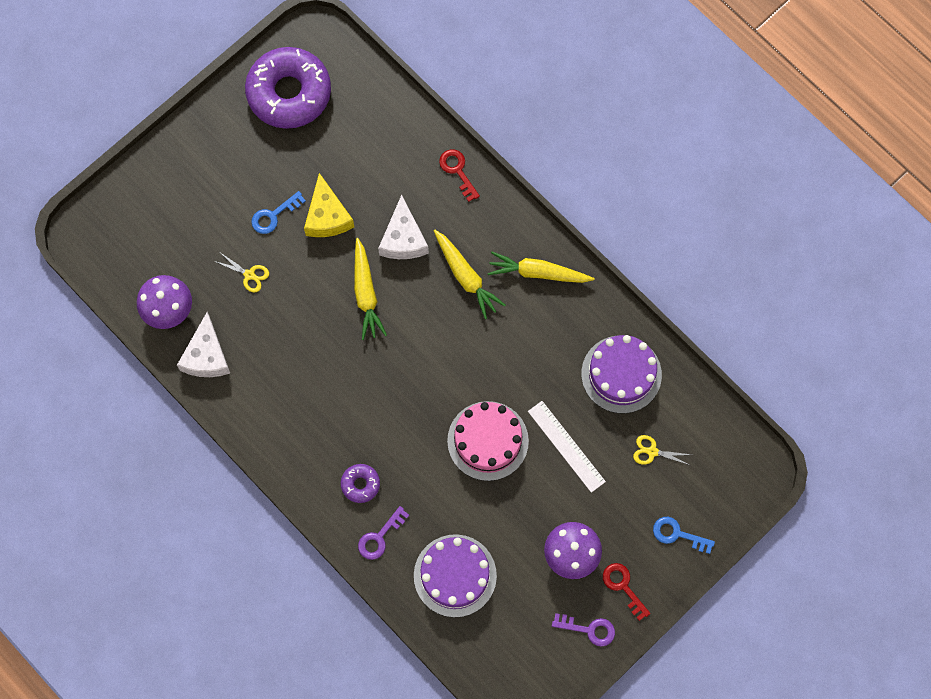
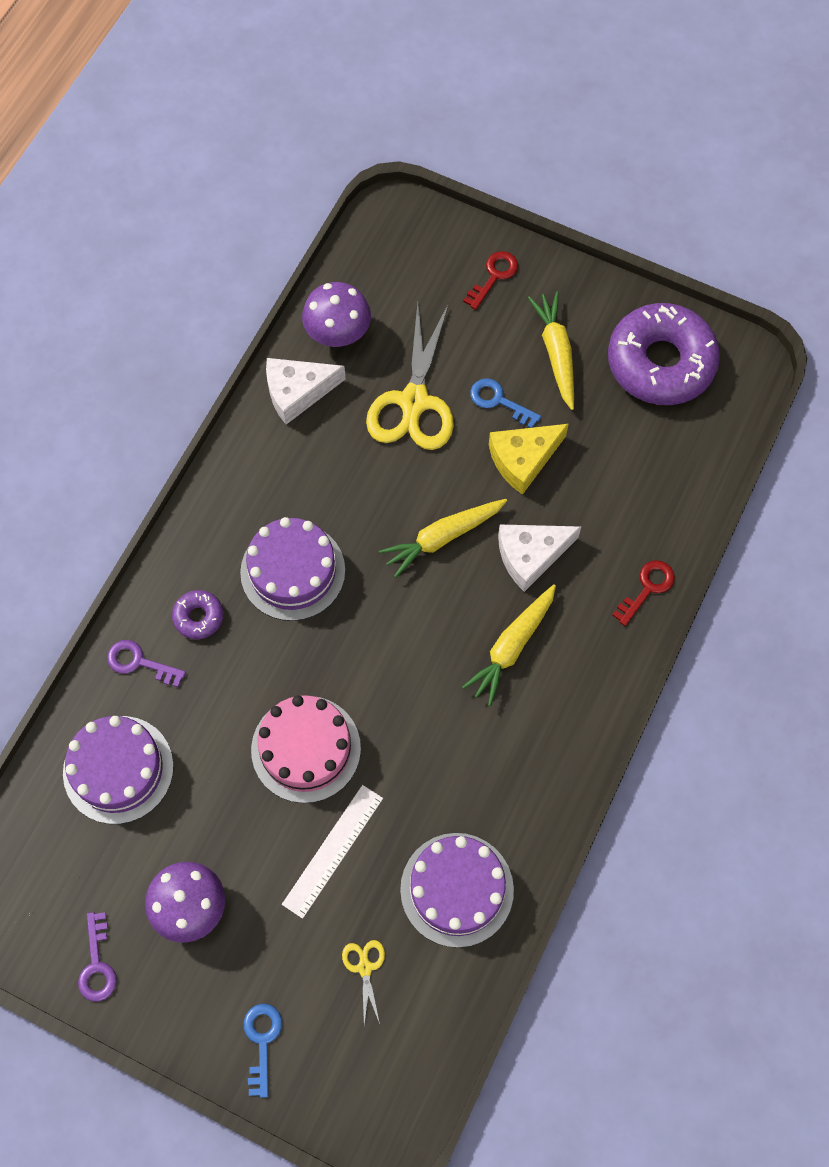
camera: 70 degrees right, 5 degrees down
(249, 275) = (414, 401): yellow scissors -> yellow scissors, size x2.32
(351, 406) = (293, 571): none -> purple cake
(538, 273) = (553, 734): yellow carrot -> yellow carrot (556, 353)
(623, 586) = (168, 990): red key -> red key (494, 276)

